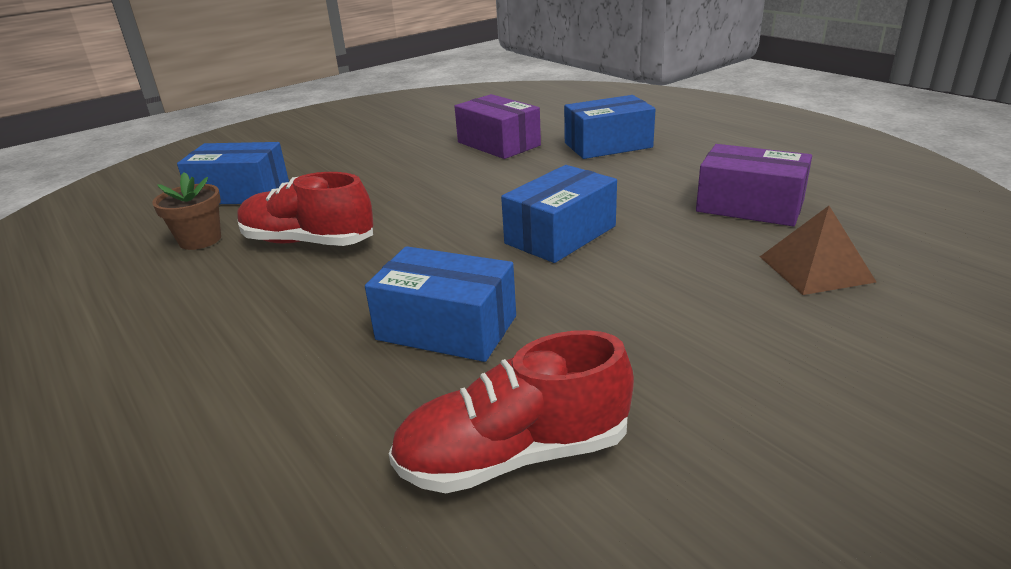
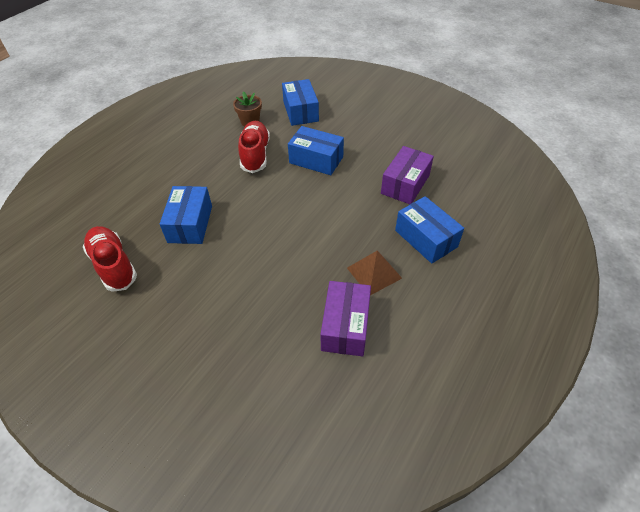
camera: 70 degrees right, 20 degrees up
(560, 235) = (284, 242): blue box -> blue box (316, 160)
(815, 269) = (267, 361): brown pyramid -> brown pyramid (374, 273)

